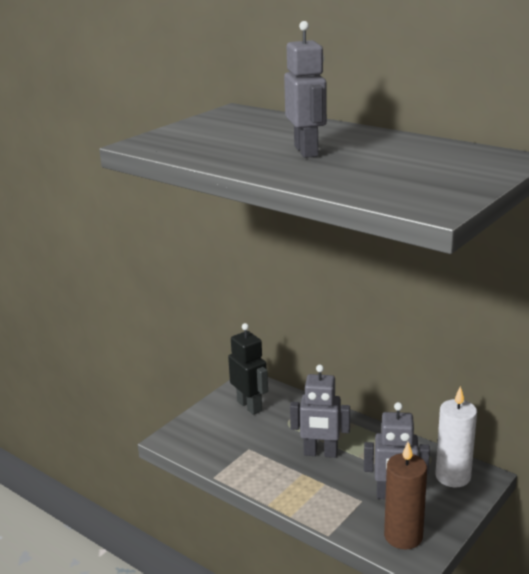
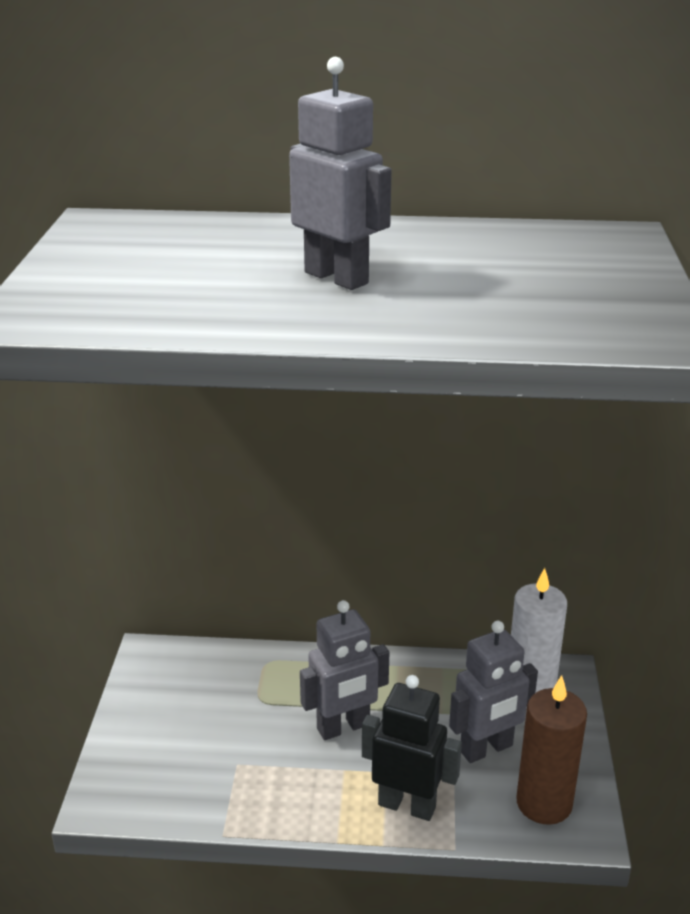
camera: 35 degrees left, 5 degrees up
(249, 406) = (182, 693): black robot -> black robot (407, 805)

